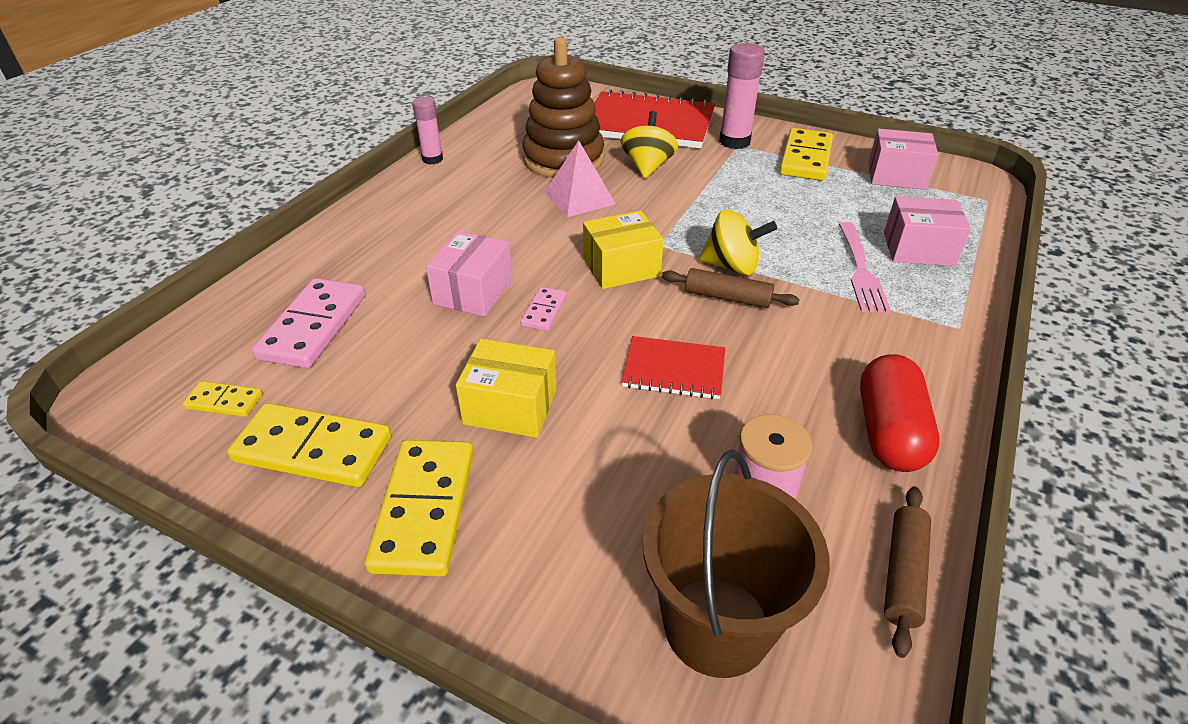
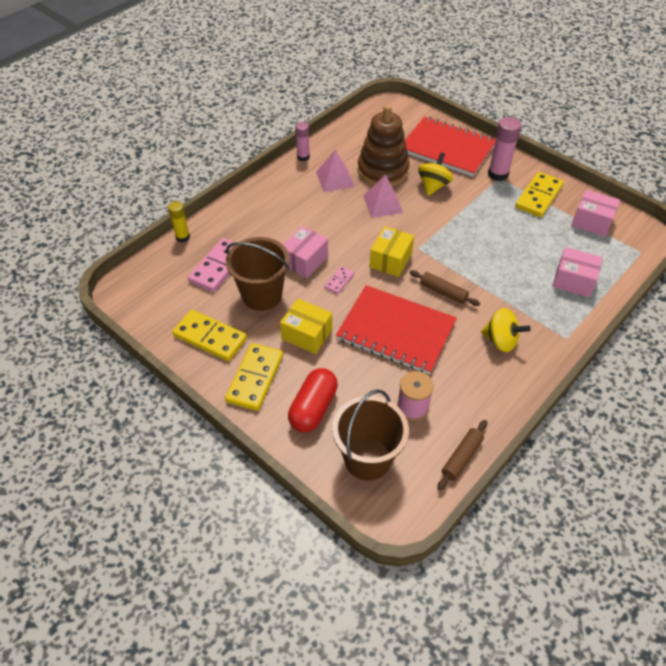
camera: 15 degrees right, 10 degrees up
(224, 401) = (172, 302): yellow domino -> none
(237, 292) = (183, 237): none -> yellow glue stick
(406, 357) = (262, 295): none -> brown bucket
(492, 178) = (335, 179): none -> pink pyramid
(621, 267) = (390, 260): yellow box -> yellow box turned 60 degrees counterclockwise
(674, 370) = (396, 331): red notebook -> red notebook, size x1.95
(732, 266) = (454, 271): yellow spinning top -> yellow spinning top (500, 341)
(860, 269) = (529, 288): pink fork -> none
(888, 432) = (492, 389): red capsule -> red capsule (313, 408)

